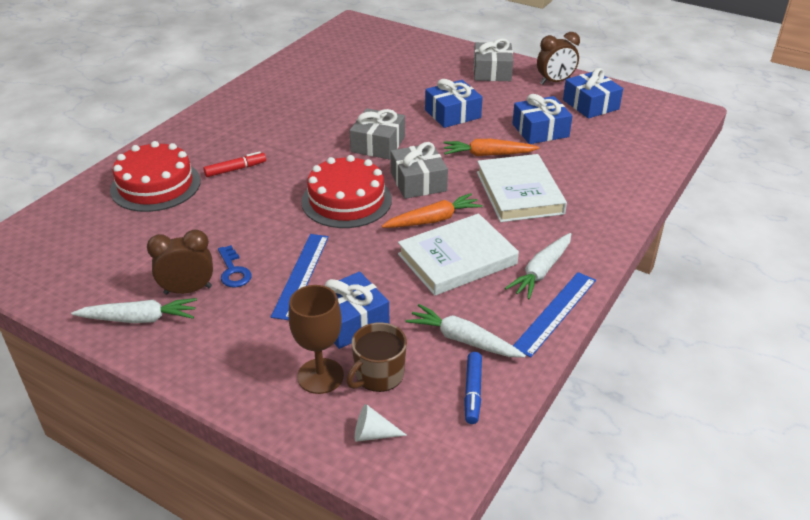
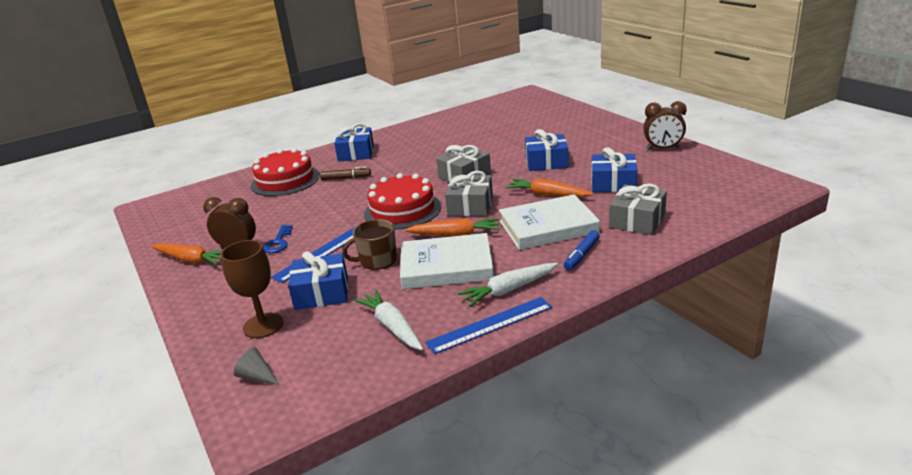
camera: 30 degrees right, 10 degrees down
(139, 319) = (191, 260): white carrot -> orange carrot
(235, 169) = (346, 178): red marker -> brown marker
(373, 434) = (257, 377): white cone -> grey cone
(378, 375) = (303, 336): brown mug -> brown mug (377, 260)
(473, 392) = (361, 368): blue marker -> blue marker (582, 255)
(492, 71) = (611, 136): grey gift -> grey gift (637, 220)
(519, 192) = (548, 227): white book -> white book turned 60 degrees clockwise
(590, 104) = (681, 169): blue gift -> blue gift (356, 153)

